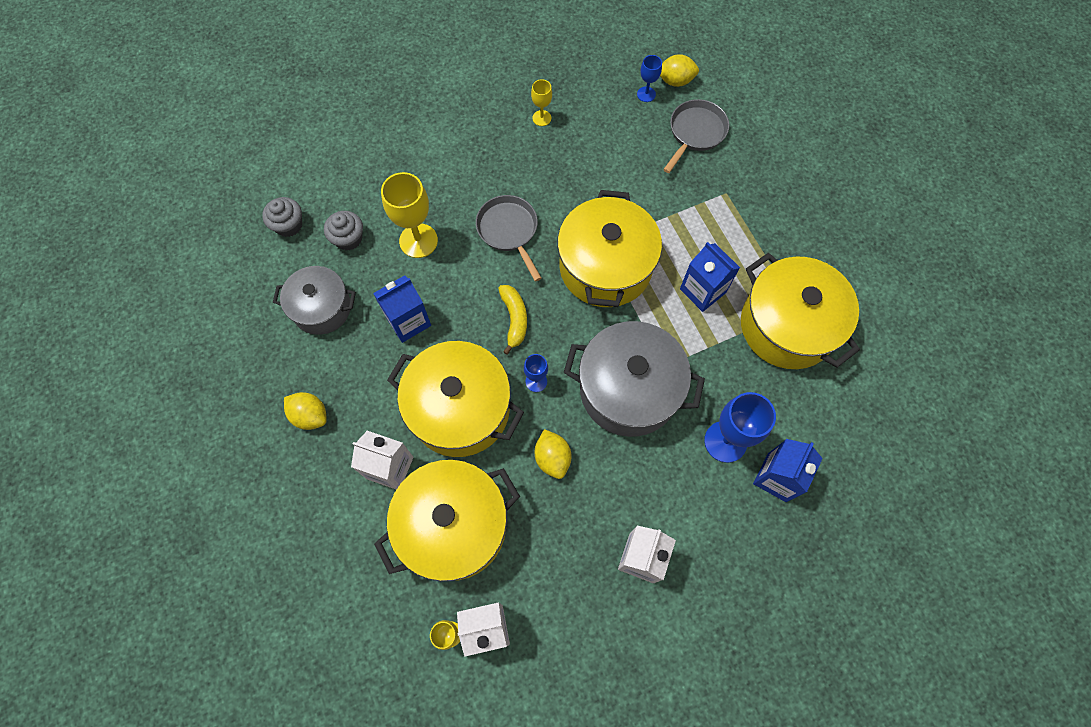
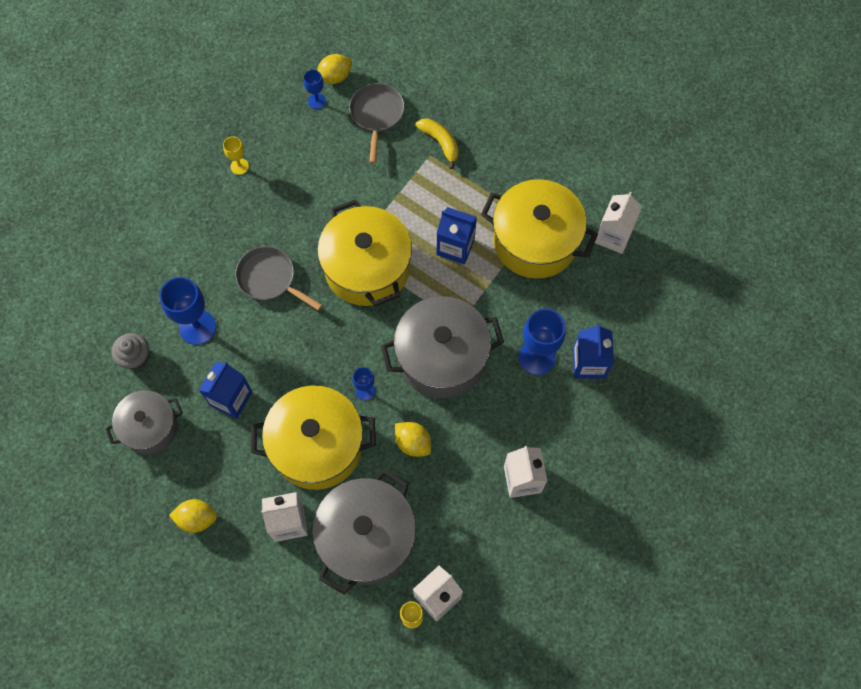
camera: 30 degrees left, 0 degrees up
(289, 225) = (74, 373): grey cupcake -> none
(418, 241) = (197, 327): yellow goblet -> blue goblet
(454, 526) = (367, 537): yellow pot -> grey pot
(514, 319) = (318, 350): yellow banana -> yellow banana (440, 142)
(872, 362) = (613, 236): none -> white carton

